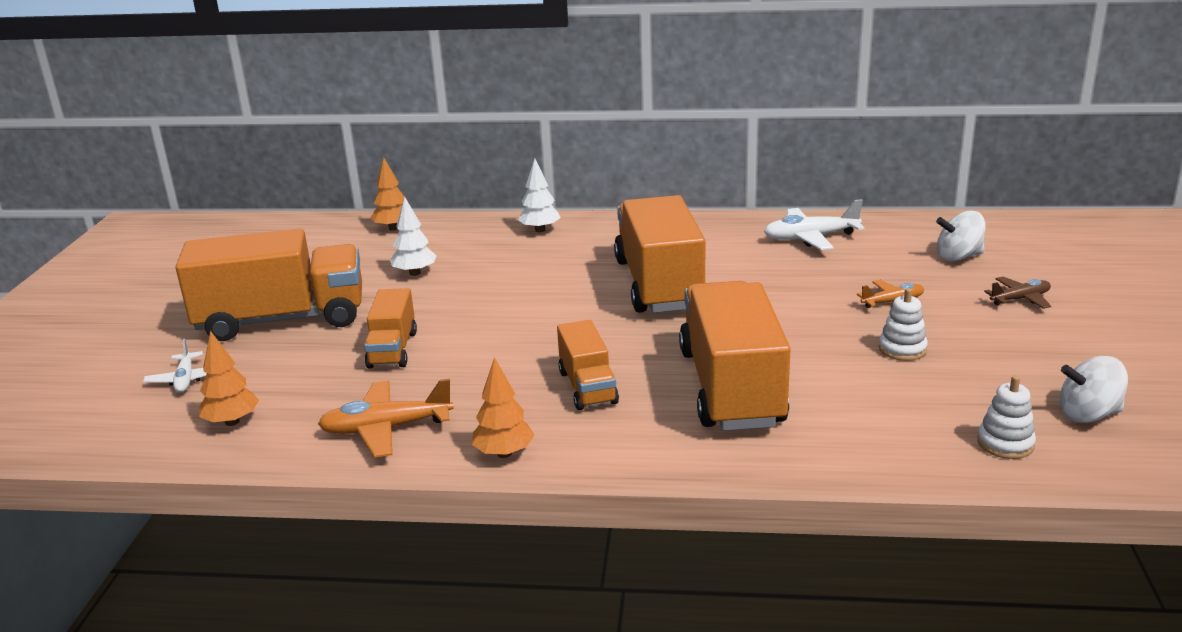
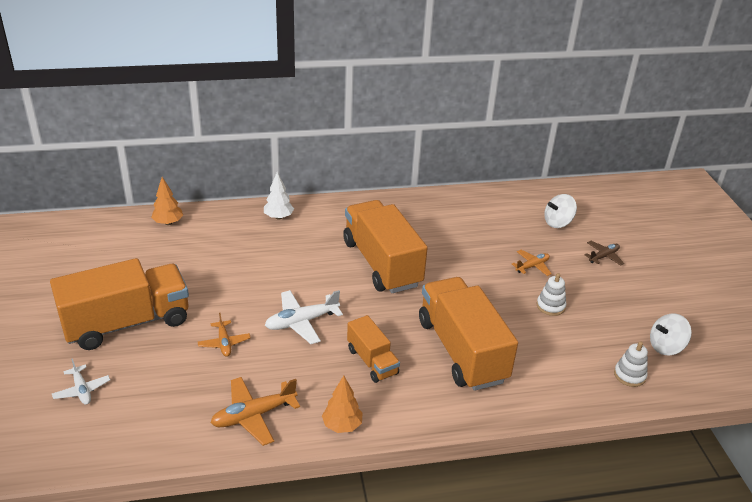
camera: 20 degrees left, 10 degrees up
(232, 422) = (139, 425): orange tree -> none
(393, 349) = (224, 343): orange truck -> orange plane
(415, 273) = (206, 267): white tree -> none
(810, 238) = (463, 212): white plane -> white plane (301, 322)

